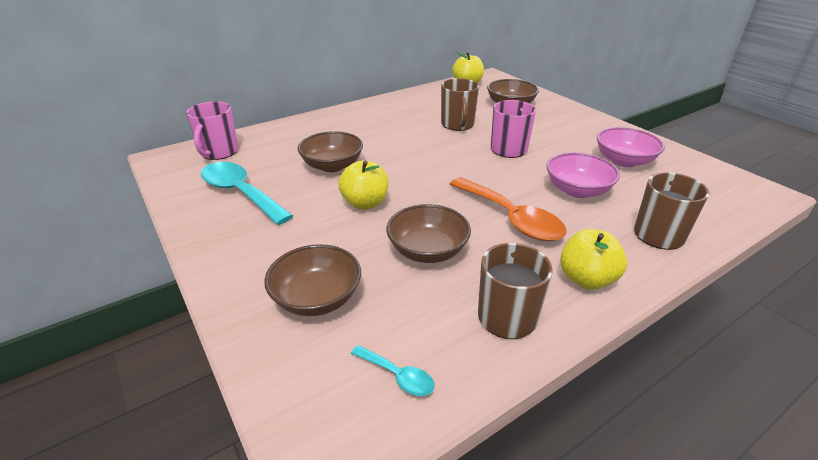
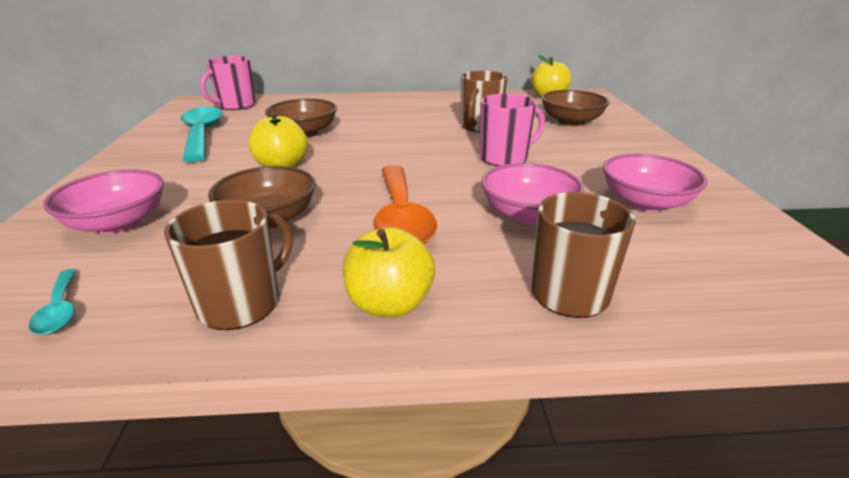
camera: 30 degrees right, 5 degrees down
(317, 298) = (118, 223): brown bowl -> pink bowl

